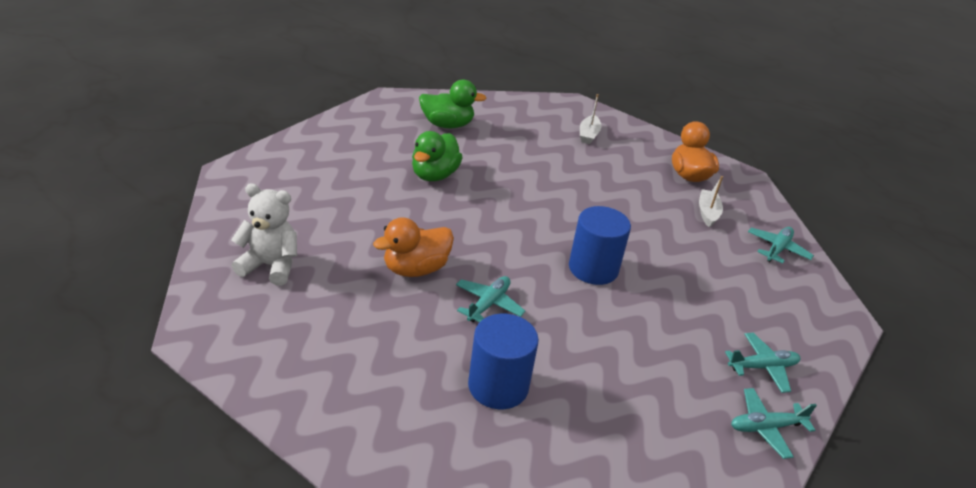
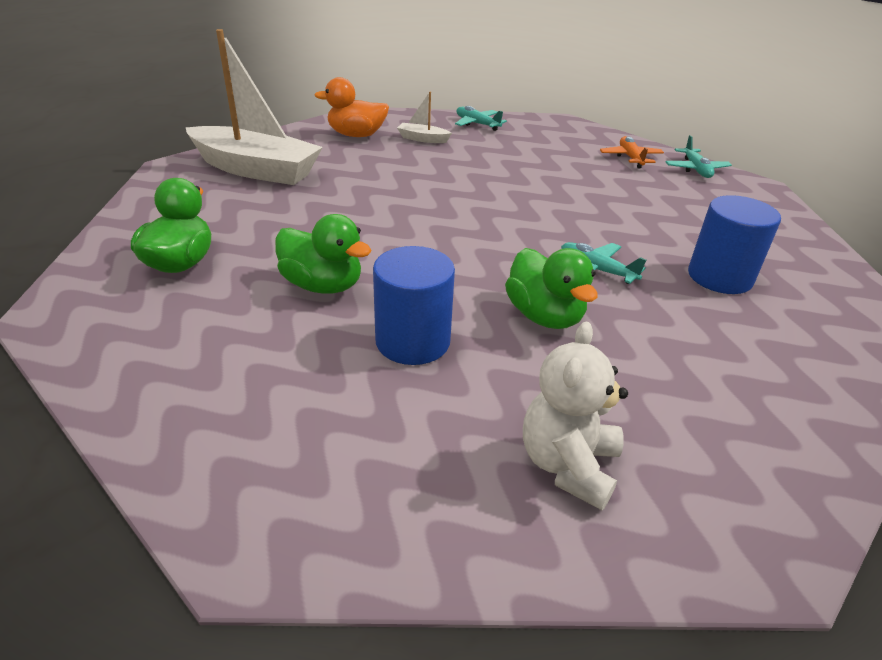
camera: 80 degrees left, 0 degrees up
(415, 269) = (544, 316): orange duck -> green duck
(588, 135) = (256, 169): white boat -> white boat, size x2.37
(593, 269) = (520, 204): blue cylinder -> blue cylinder (413, 341)
(762, 367) = (630, 158): turquoise plane -> orange plane

